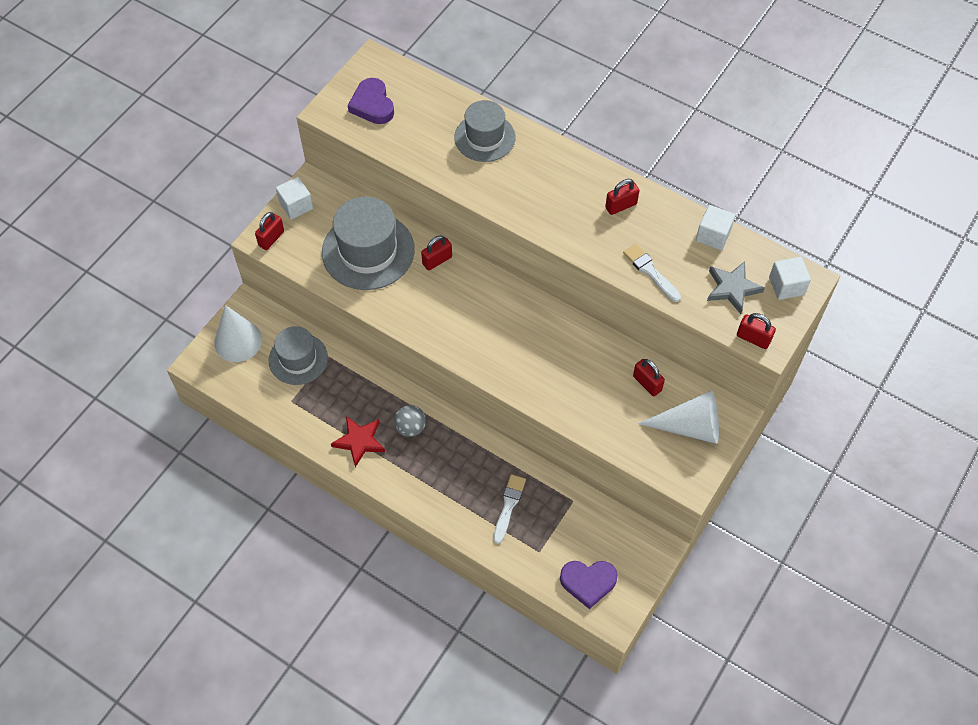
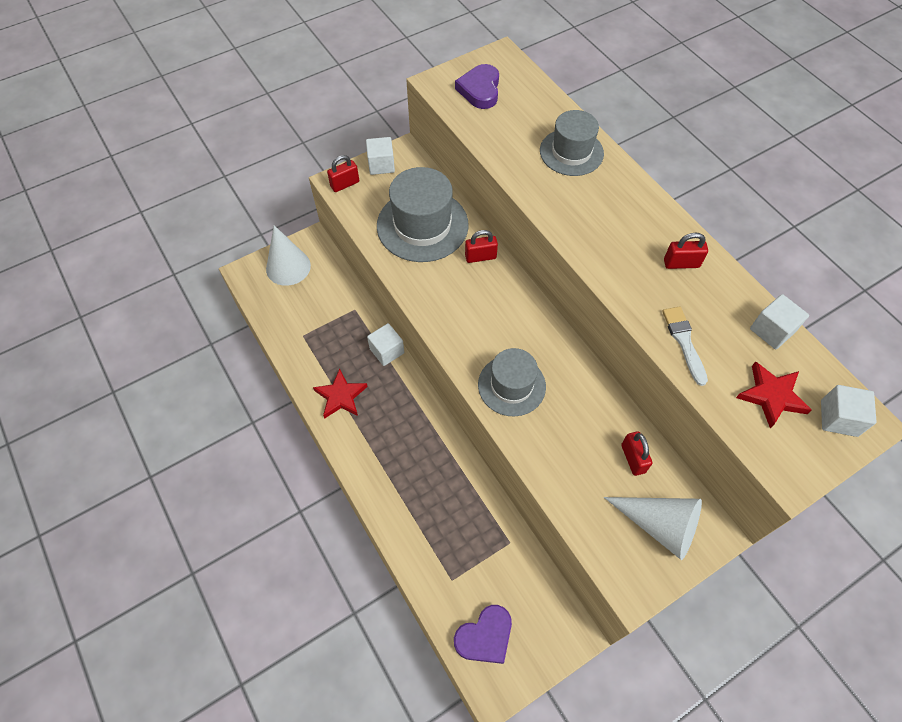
camera: 25 degrees right, 0 degrees up
(298, 359) = (328, 302): grey hat -> grey hat (511, 385)
(380, 382) = (387, 351): none -> white cube
(410, 427) = (392, 403): grey ball -> none
(508, 506) = (445, 519): white brush -> none
(588, 582) = (485, 636): purple heart -> purple heart turned 60 degrees counterclockwise
(732, 288) = (771, 396): grey star -> red star
(753, 338) = (774, 462): red padlock -> none

